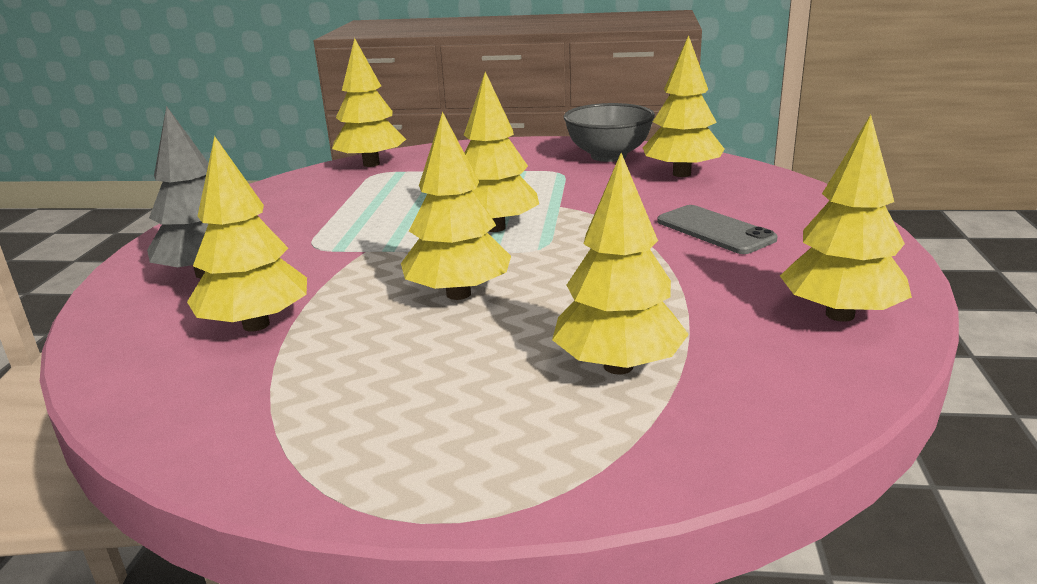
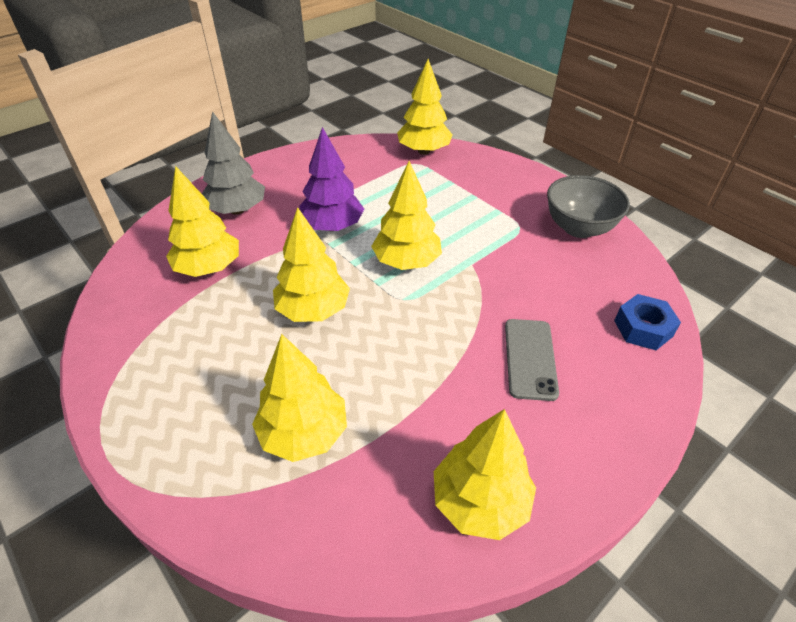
camera: 40 degrees right, 20 degrees up
(364, 239) = (332, 226): none -> purple tree
(681, 174) = (600, 281): yellow tree -> none
(758, 182) = (643, 328): none -> blue nut

